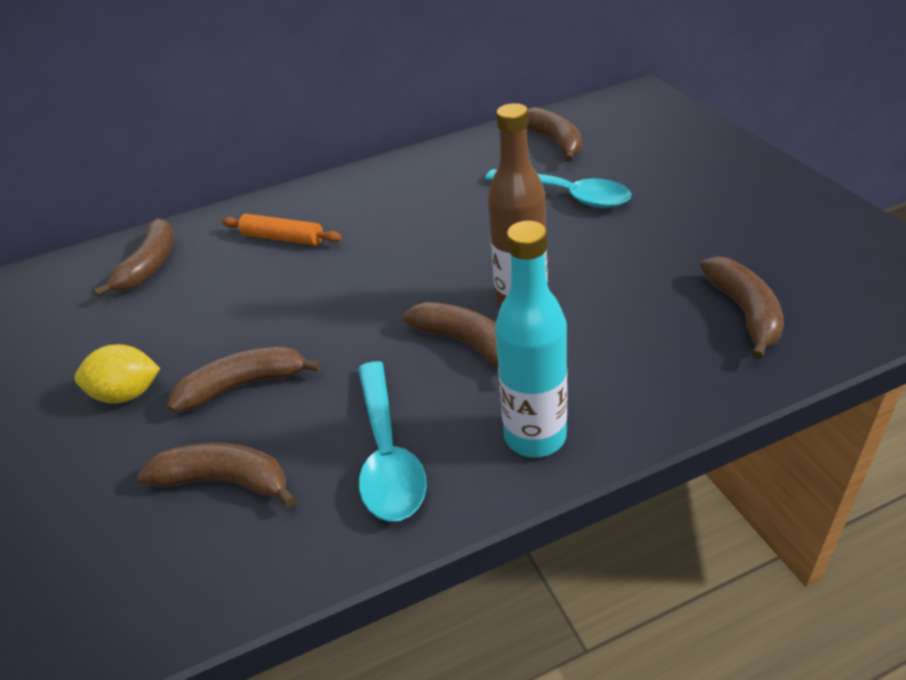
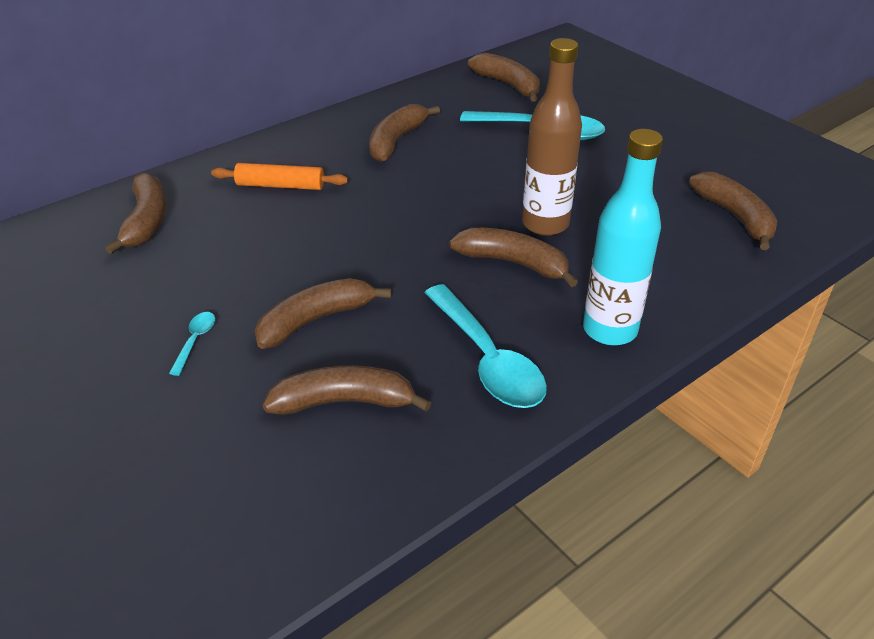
camera: 20 degrees left, 0 degrees up
(128, 394) = (195, 341): yellow lemon -> turquoise spoon
(413, 198) = (396, 141): none -> brown banana

